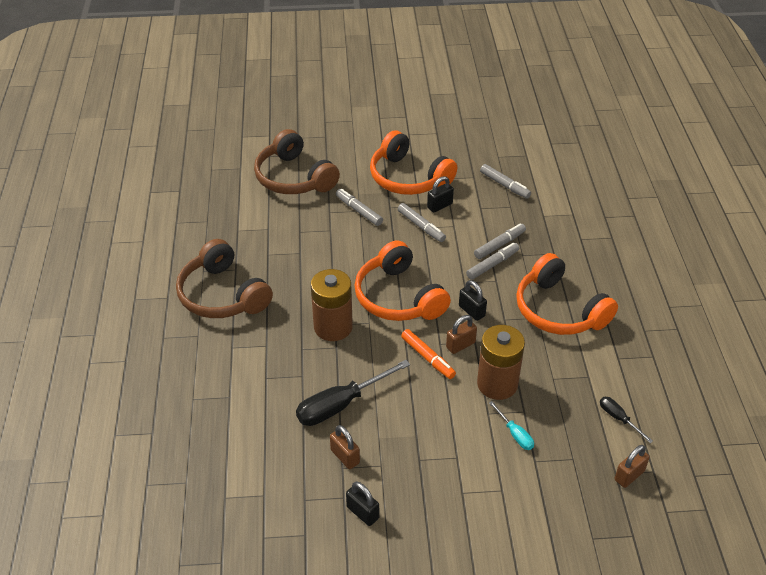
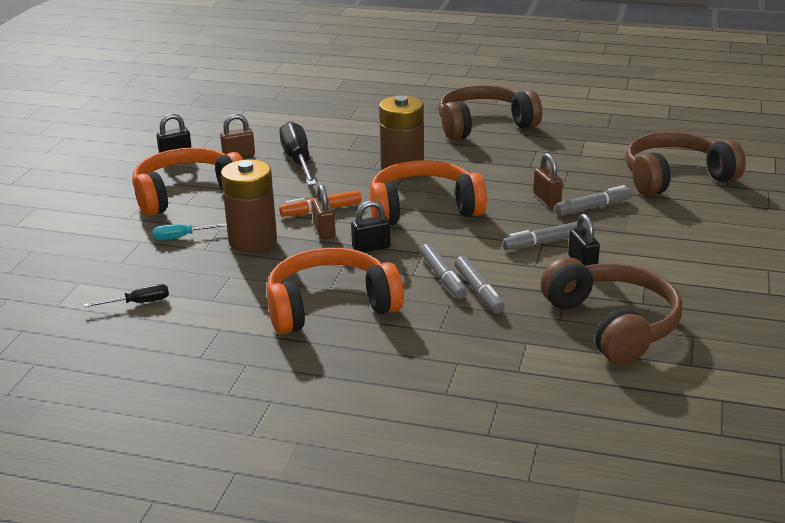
camera: 110 degrees right, 15 degrees down
(408, 178) = (654, 251): orange headphones -> orange headphones (187, 194)
(504, 185) = (613, 324): grey marker -> brown headphones
(629, 475) = (67, 289): brown padlock -> brown padlock (547, 198)

